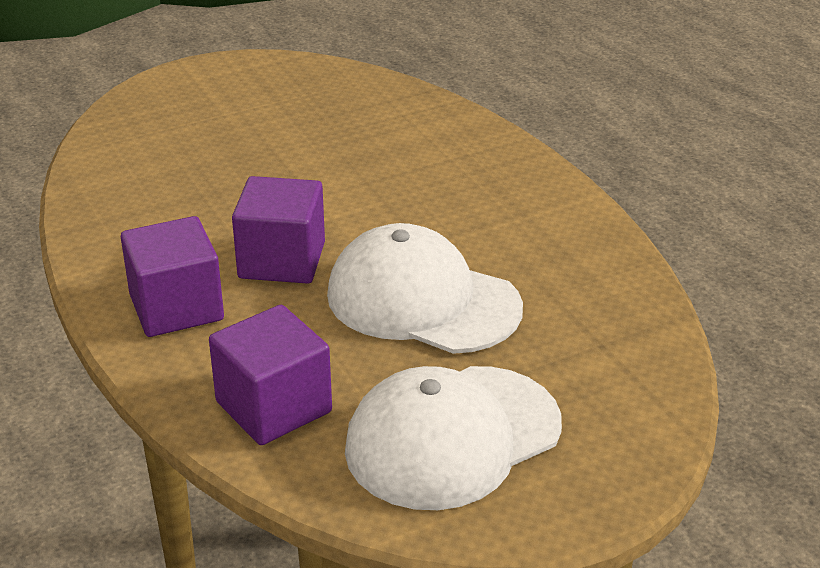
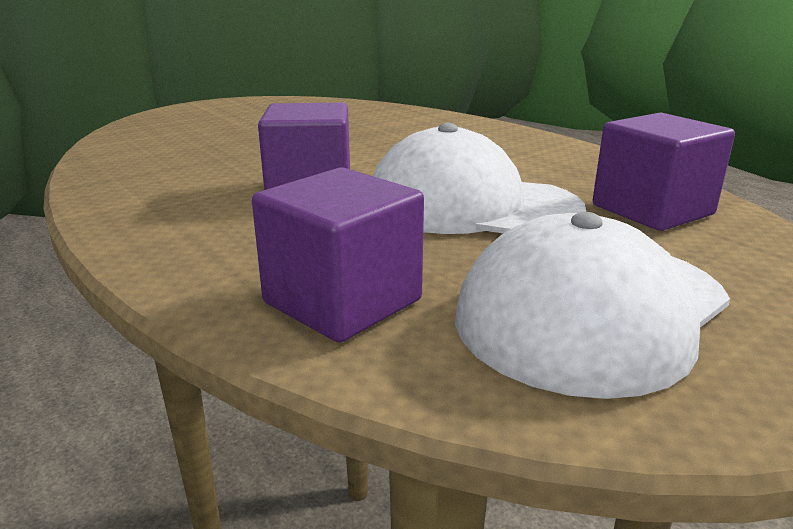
camera: 10 degrees left, 10 degrees down
(176, 307) = (199, 228): purple cube -> purple cube (652, 210)

